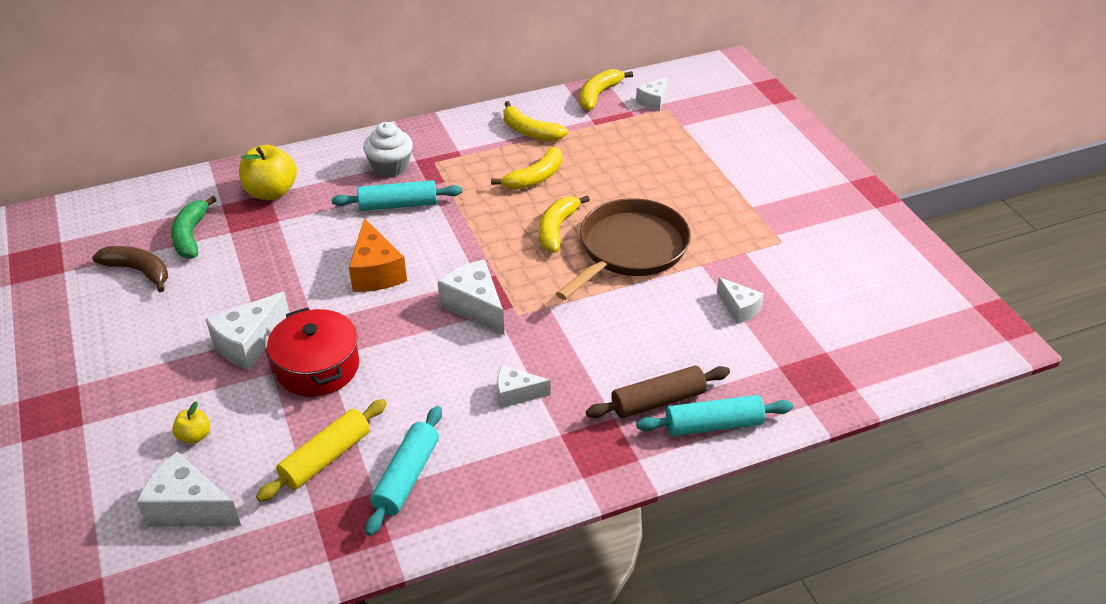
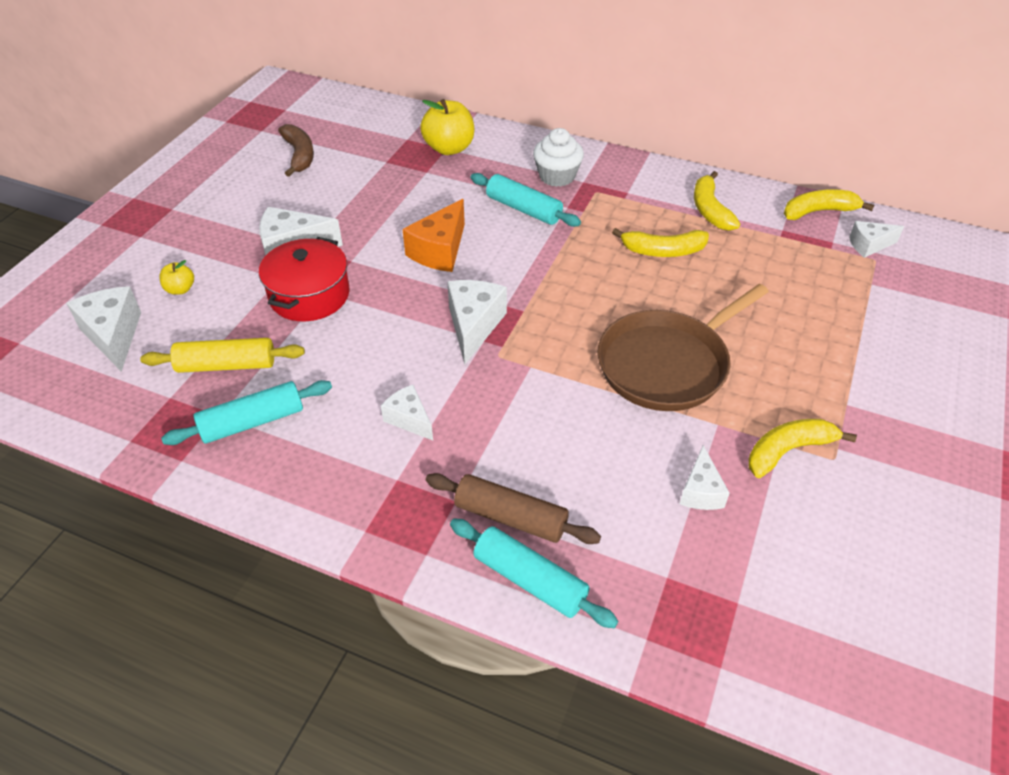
camera: 45 degrees right, 5 degrees up
(191, 236) = (360, 150): green banana -> none
(556, 229) = (623, 306): yellow banana -> yellow banana (788, 451)
(630, 249) = (667, 364): brown pan -> brown pan turned 150 degrees clockwise

